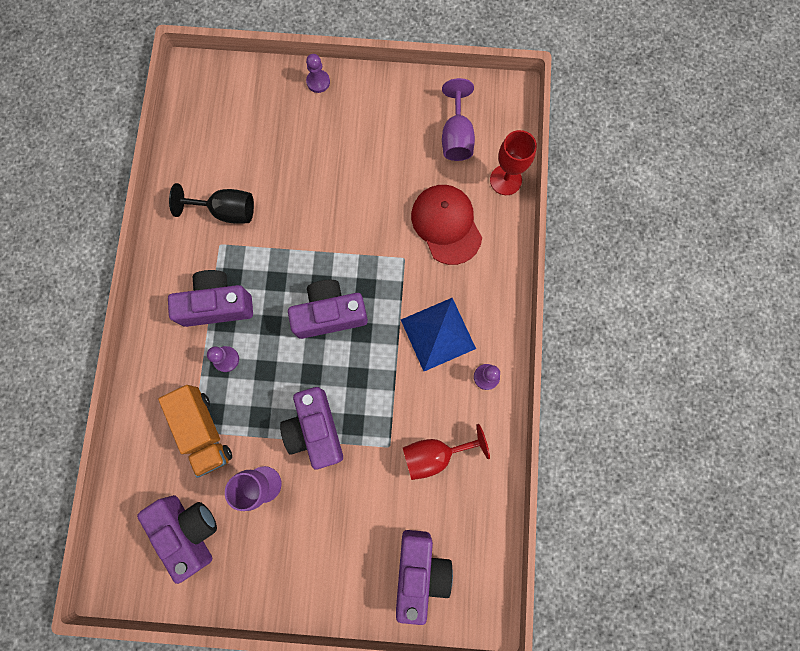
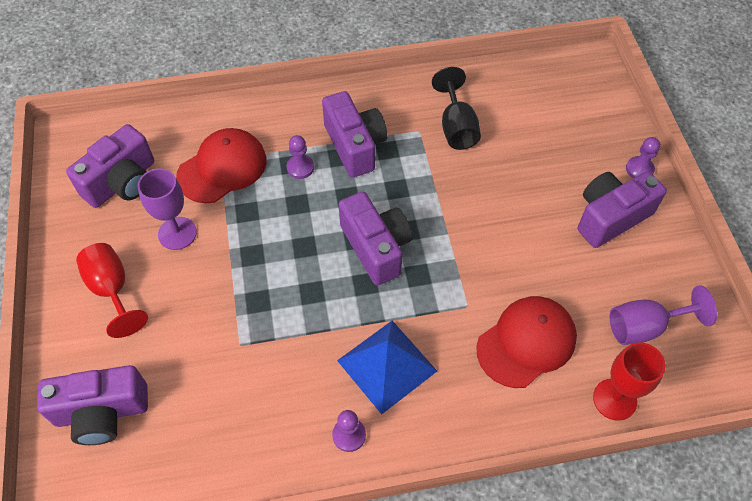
camera: 75 degrees right, 20 degrees down
(203, 431) = (222, 168): orange truck -> red cap
(315, 430) = (244, 266): purple camera -> purple camera (610, 217)
(434, 454) = (240, 396): red goblet -> red goblet (112, 289)

